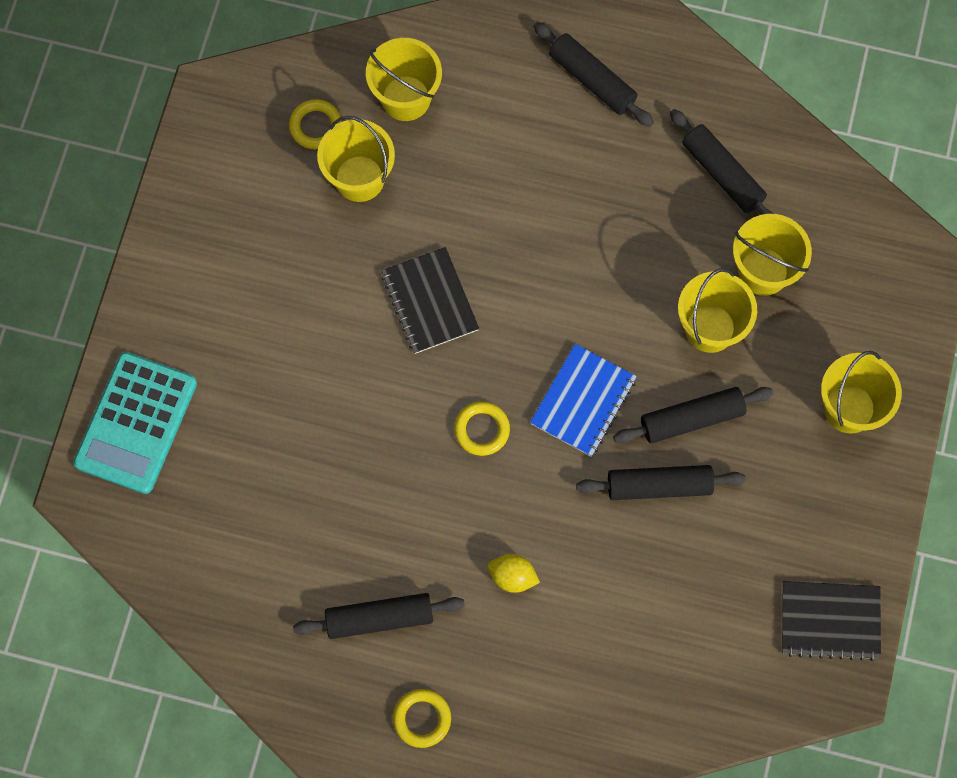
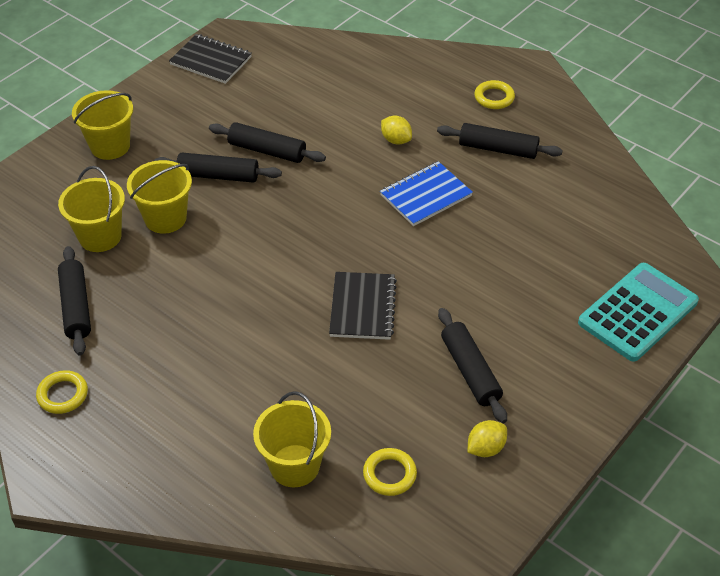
camera: 155 degrees left, 25 degrees down
(238, 190) = (485, 448): none -> yellow lemon
(359, 178) = (372, 416): yellow bucket -> none
(482, 430) = (370, 219): yellow ring -> yellow ring (63, 395)
(583, 401) = (286, 210): blue notebook -> blue notebook (426, 196)
(592, 80) = (123, 415): black rolling pin -> black rolling pin (470, 371)

